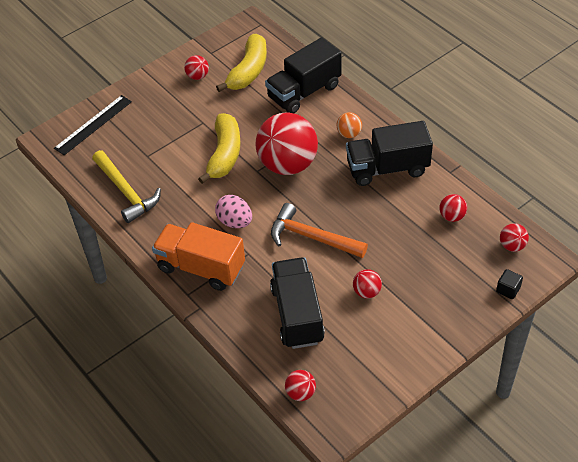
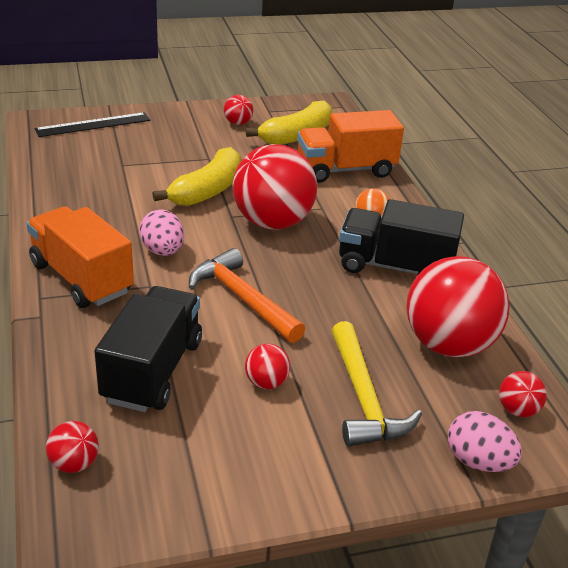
camera: 20 degrees right, 15 degrees down
(126, 192) = (69, 185): yellow hammer -> yellow hammer (364, 398)
(304, 92) = (346, 170): black truck -> orange truck
(452, 216) = (448, 345): red ball -> red ball, size x2.34
(508, 289) = (478, 461): black cube -> pink egg

